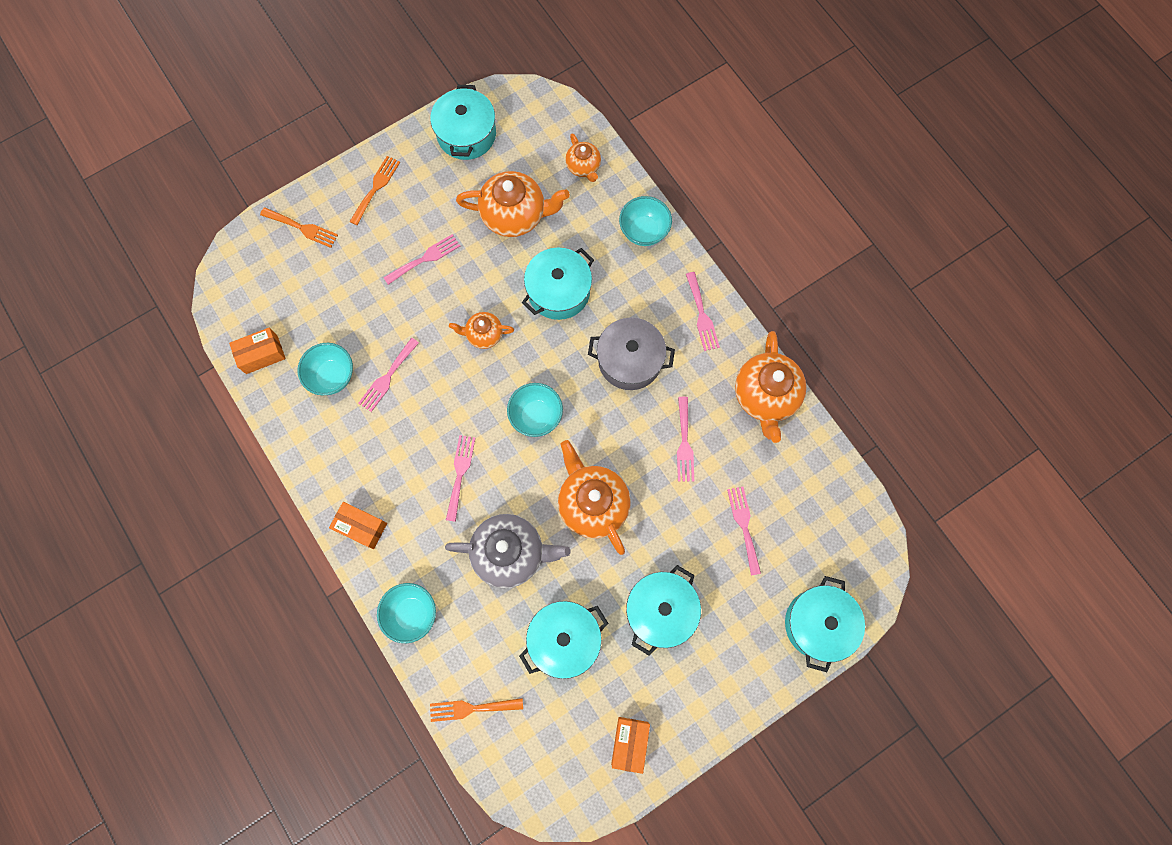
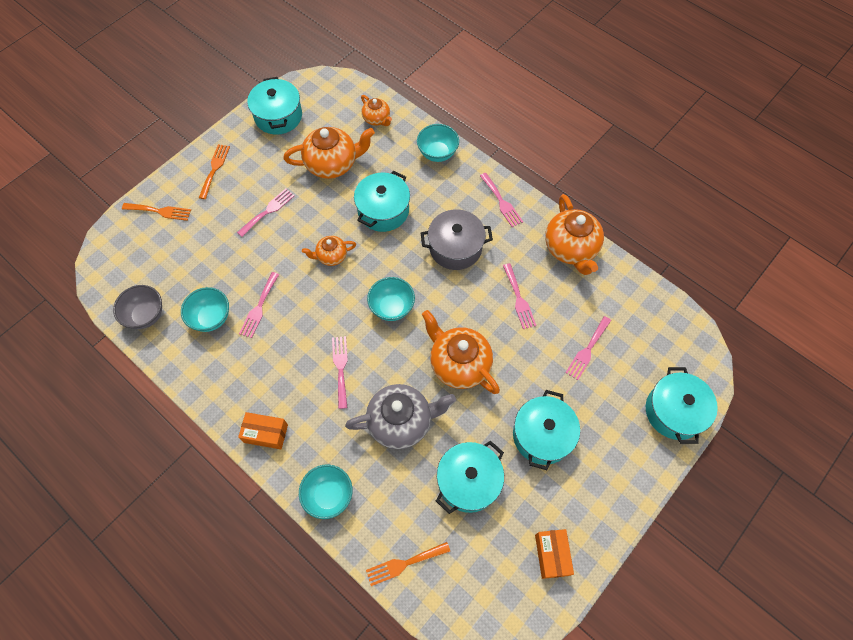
camera: 15 degrees left, 10 degrees down
(261, 354) = (146, 315): orange box -> grey bowl
(744, 526) = (587, 350): pink fork -> pink fork turned 120 degrees counterclockwise

